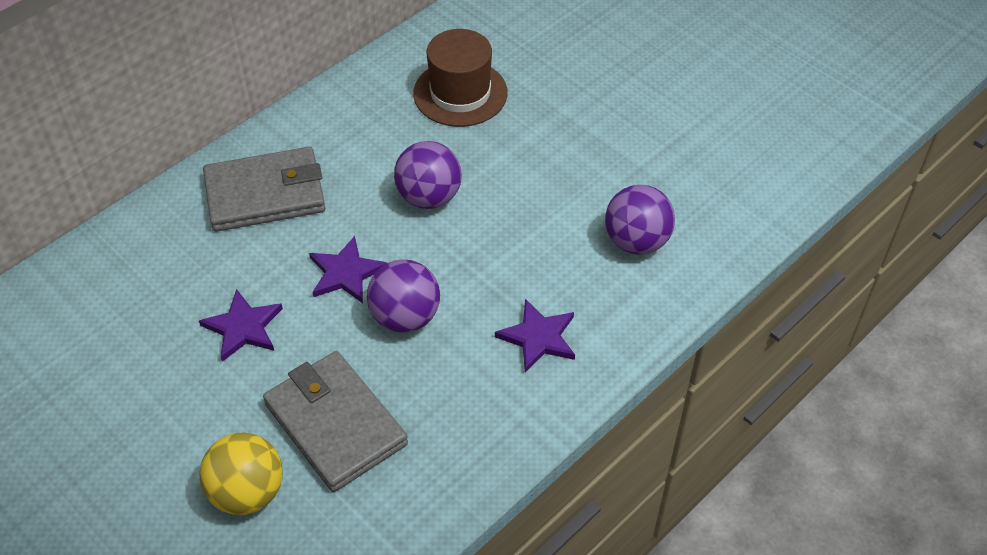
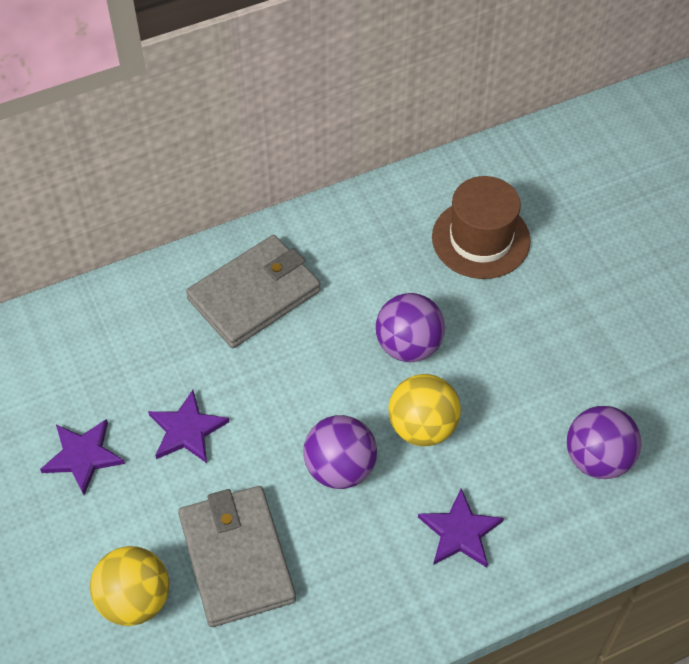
camera: 20 degrees right, 5 degrees up
(265, 194) = (254, 295): grey wallet -> grey wallet turned 45 degrees counterclockwise
(346, 273) = (300, 403): purple star -> purple star (83, 456)
(469, 260) = (422, 427): none -> yellow ball

